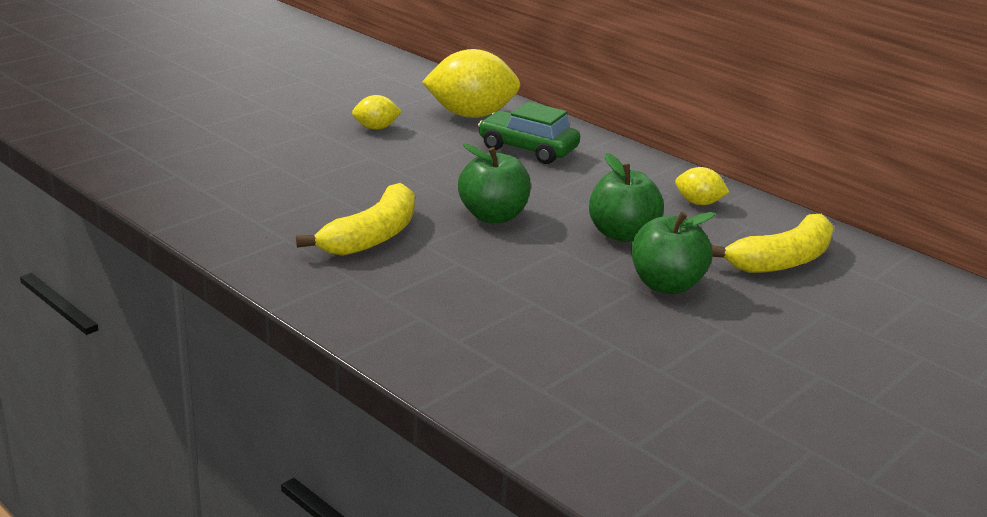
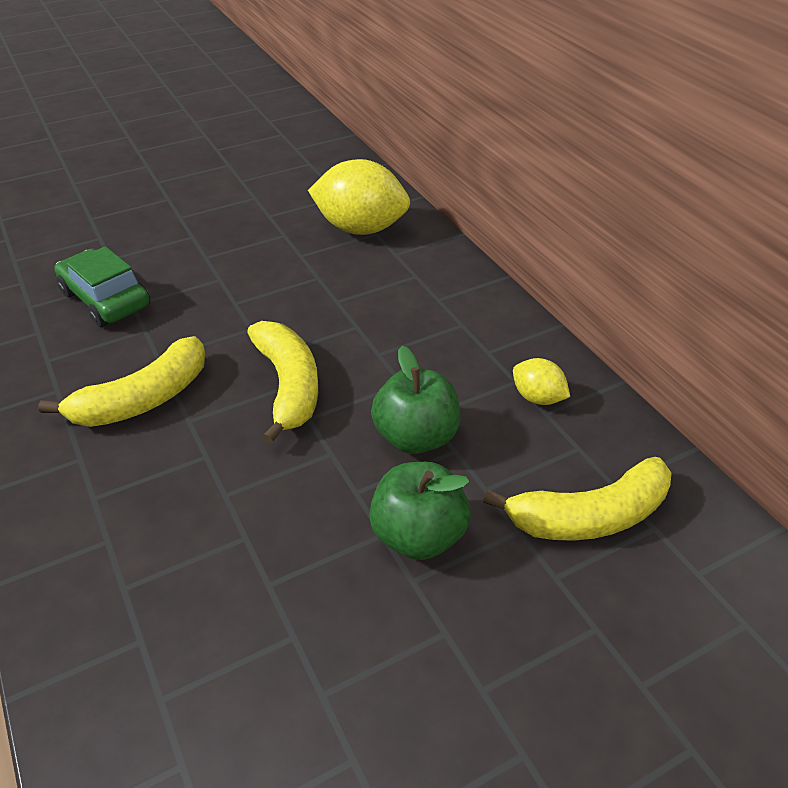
camera: 20 degrees right, 15 degrees up
(376, 128) = (252, 238): yellow lemon -> none
(493, 216) = (288, 386): green apple -> yellow banana
(528, 149) = (390, 286): green car -> green car (106, 299)

